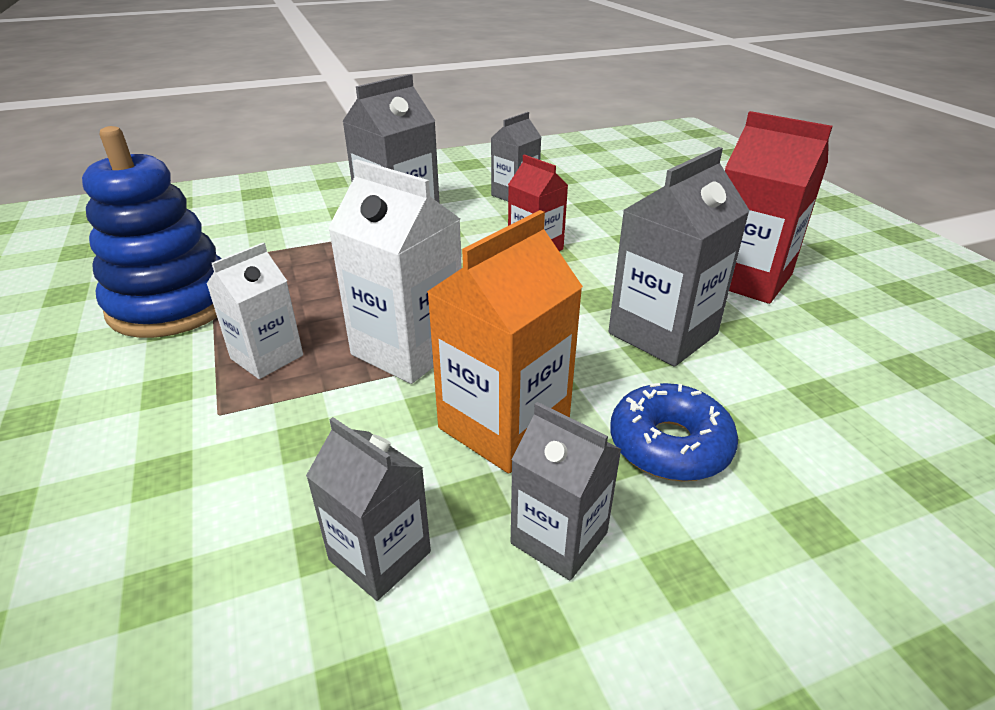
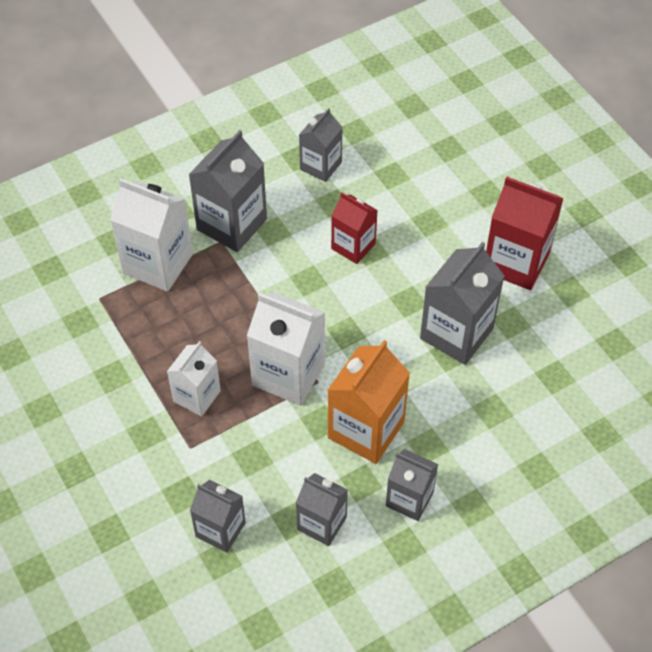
camera: 10 degrees left, 20 degrees up
(172, 304) = (101, 354): blue stacking toy -> none
(190, 538) = (220, 529): none -> grey carton
(298, 242) = (158, 263): none -> white carton
(669, 445) = (463, 429): blue donut -> none

